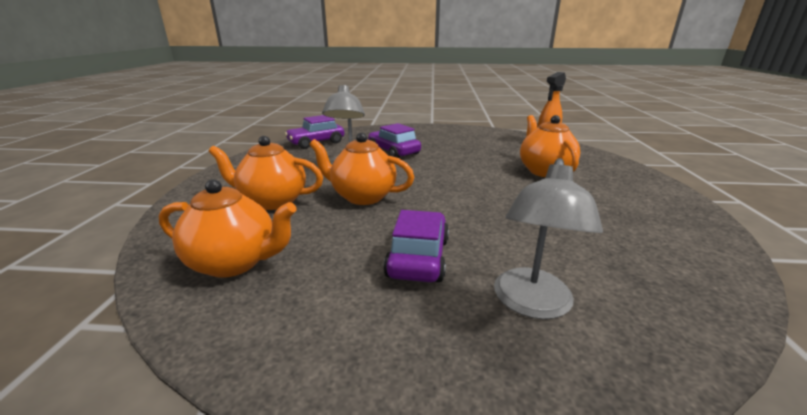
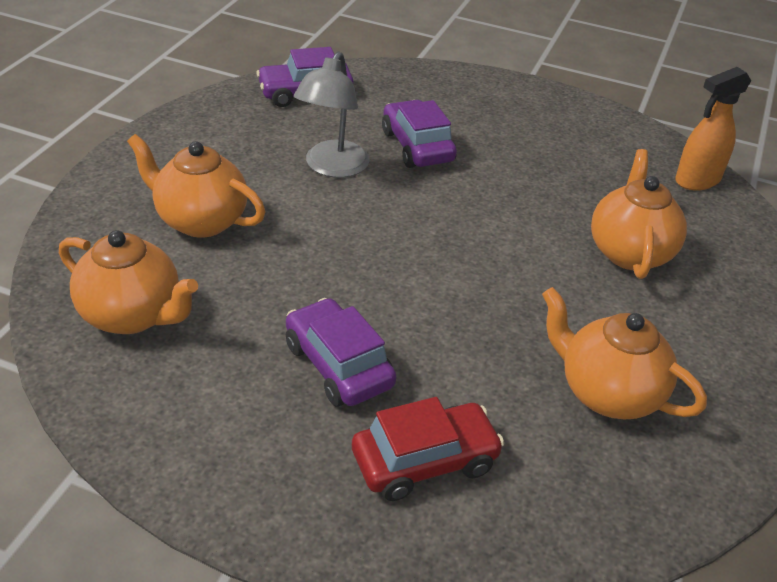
camera: 15 degrees right, 15 degrees up
(362, 196) = (321, 241): orange teapot -> orange teapot (608, 393)
(418, 258) = (338, 365): purple car -> purple car turned 60 degrees counterclockwise
(532, 304) = (425, 461): grey lamp -> red car

